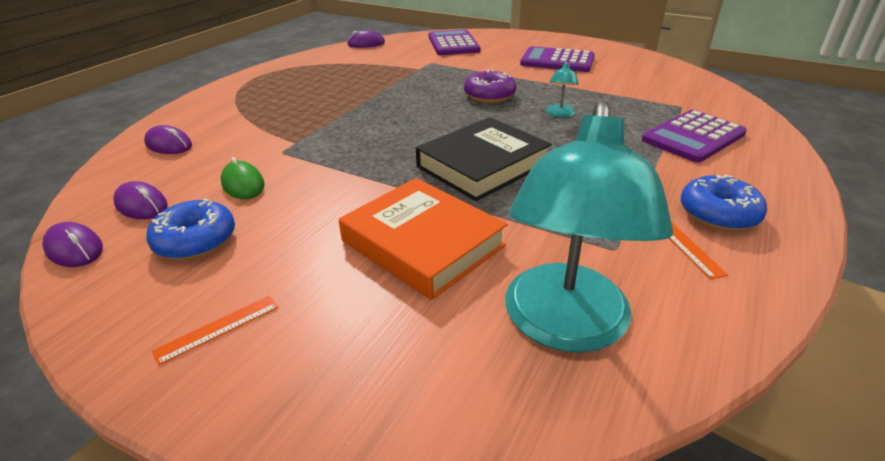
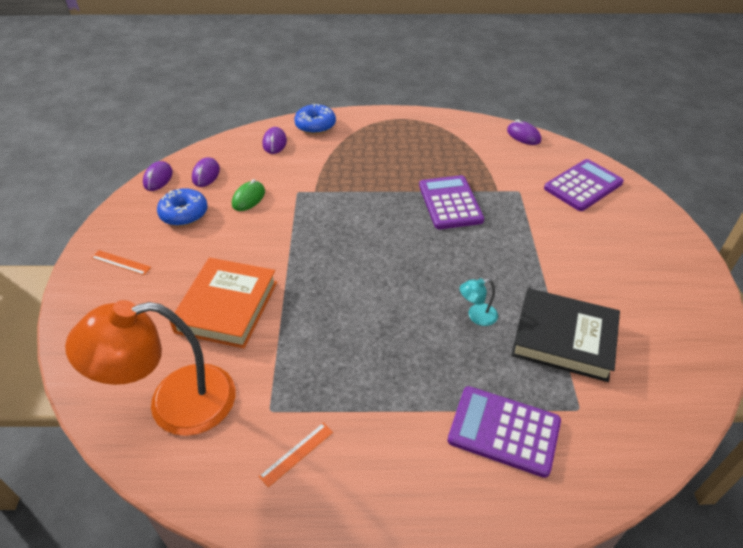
camera: 60 degrees right, 10 degrees up
(483, 165) = (345, 298): black book -> black book (563, 339)
(489, 96) = (477, 256): purple donut -> none
(557, 61) = (615, 275): purple calculator -> purple calculator (450, 203)
(564, 327) = (174, 403): turquoise lamp -> orange lamp
(718, 214) = (357, 471): blue donut -> blue donut (315, 125)

